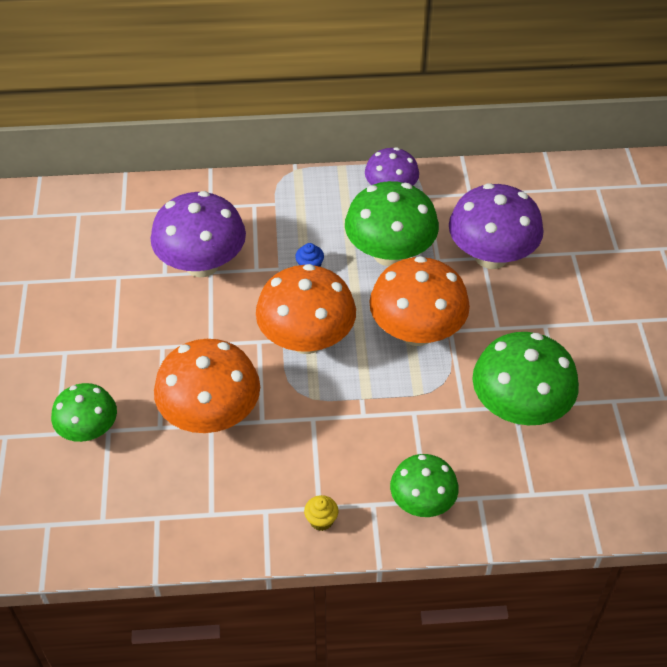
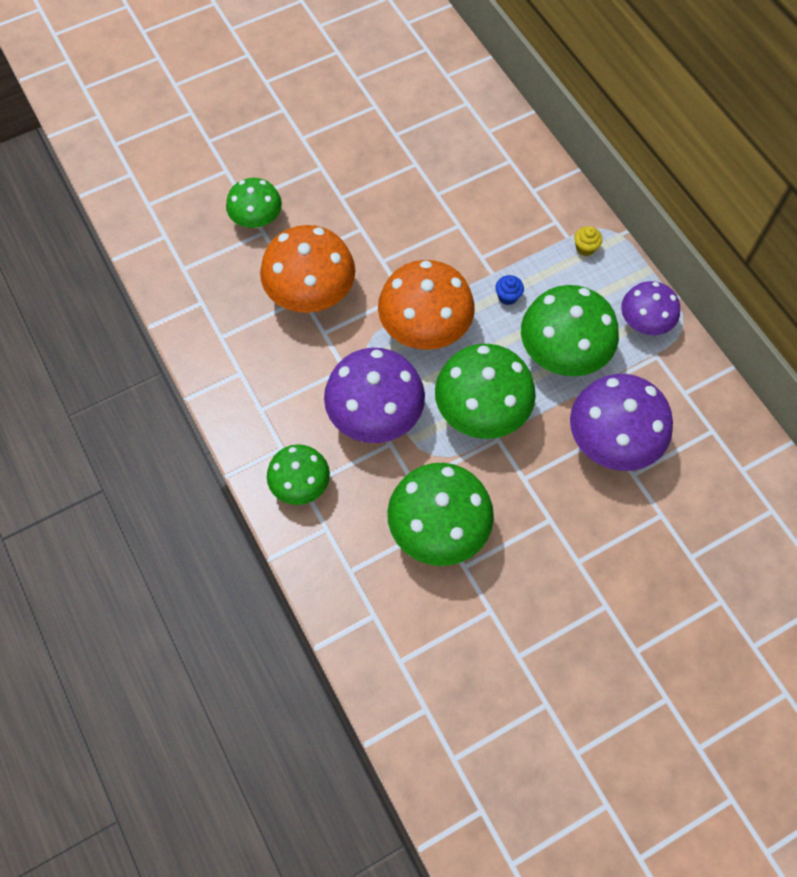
camera: 65 degrees right, 15 degrees up
(202, 264) = (463, 215): purple mushroom -> purple mushroom (375, 415)
(321, 520) = (249, 416): yellow cupcake -> yellow cupcake (585, 248)
(416, 331) = (481, 411): orange mushroom -> green mushroom

